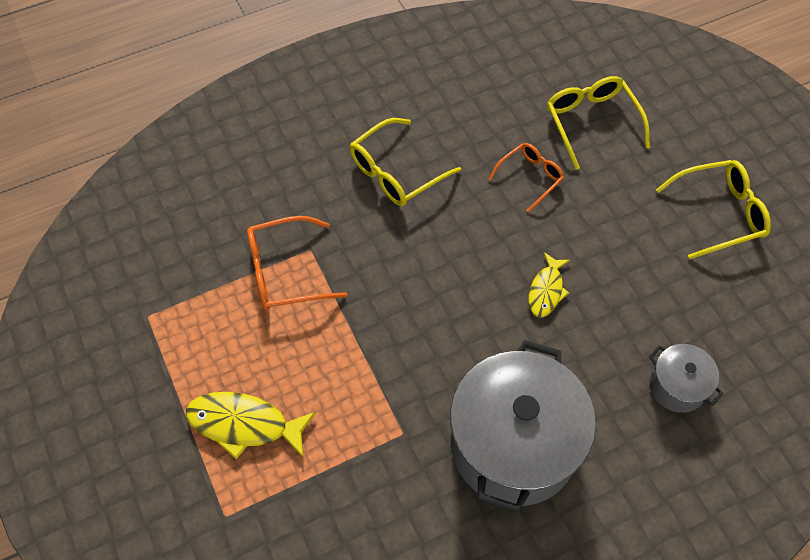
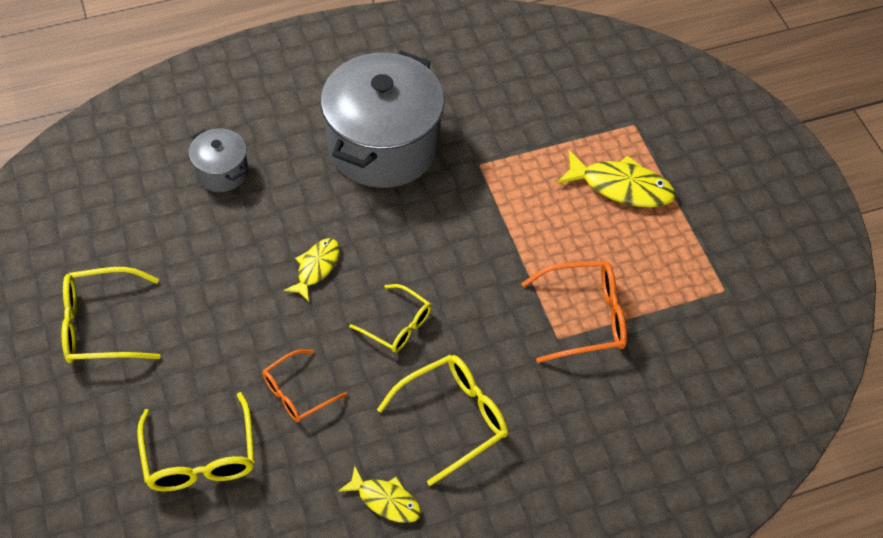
camera: 175 degrees left, 5 degrees down
(440, 109) = (385, 500): none -> yellow fish
(457, 244) = (397, 325): none -> yellow glasses

